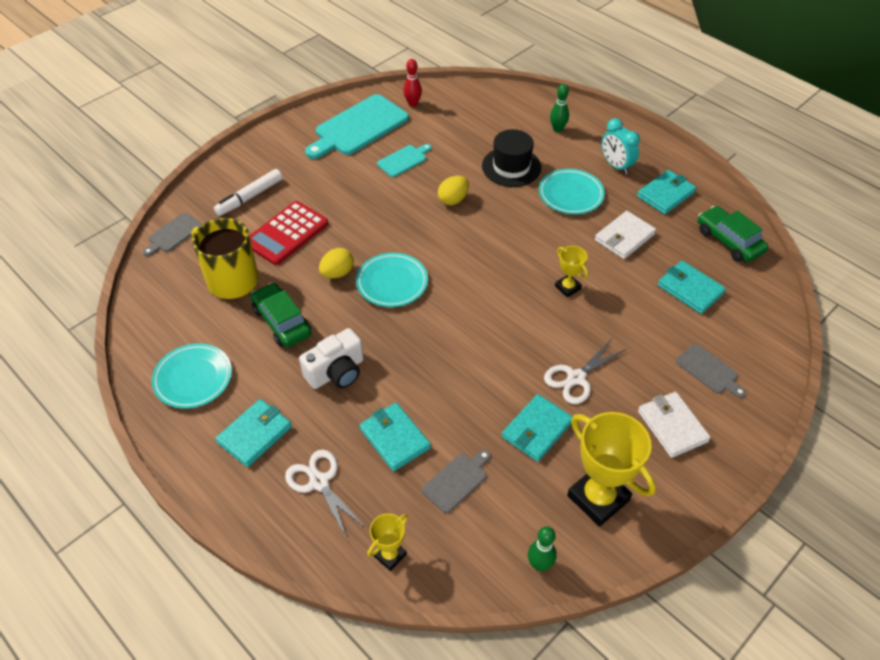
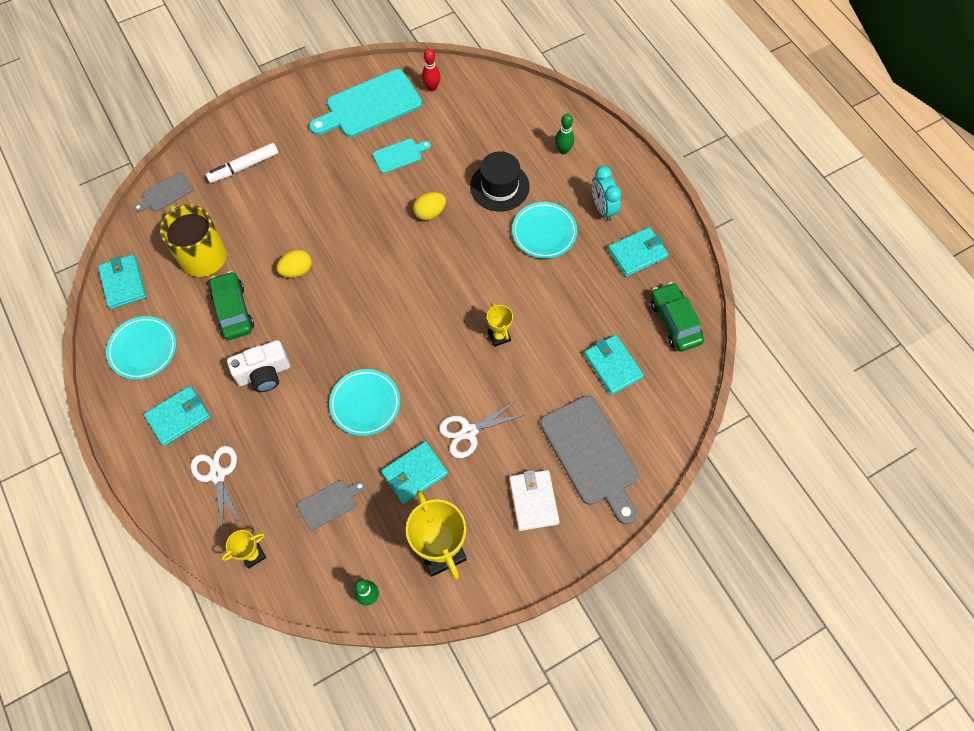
camera: 15 degrees right, 15 degrees up
(287, 233) = (265, 216): red calculator -> none
(392, 283) = (342, 292): turquoise plate -> turquoise plate (365, 404)
(394, 438) = (291, 450): turquoise wallet -> turquoise wallet (123, 283)
(624, 237) = (575, 293): white wallet -> none
(709, 371) = (591, 455): grey cutting board -> grey cutting board, size x1.98

